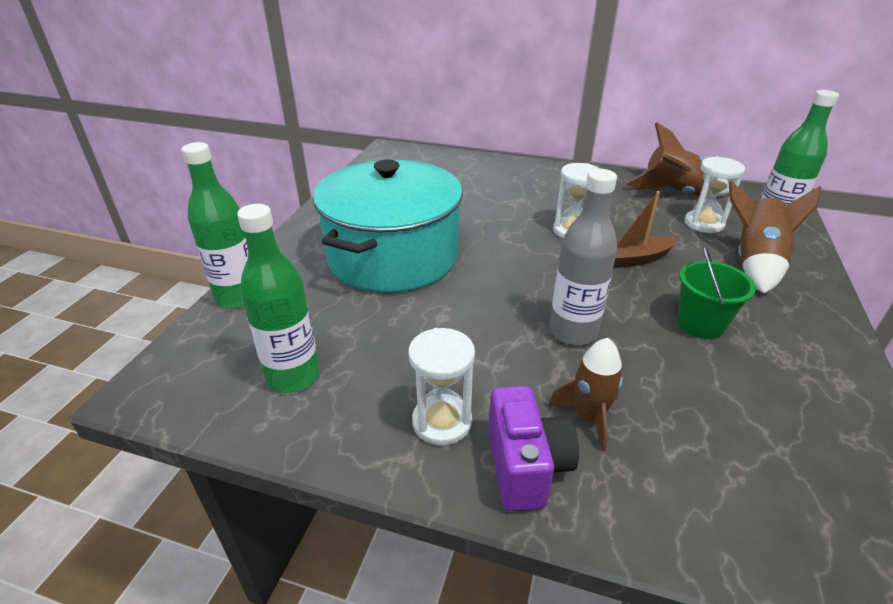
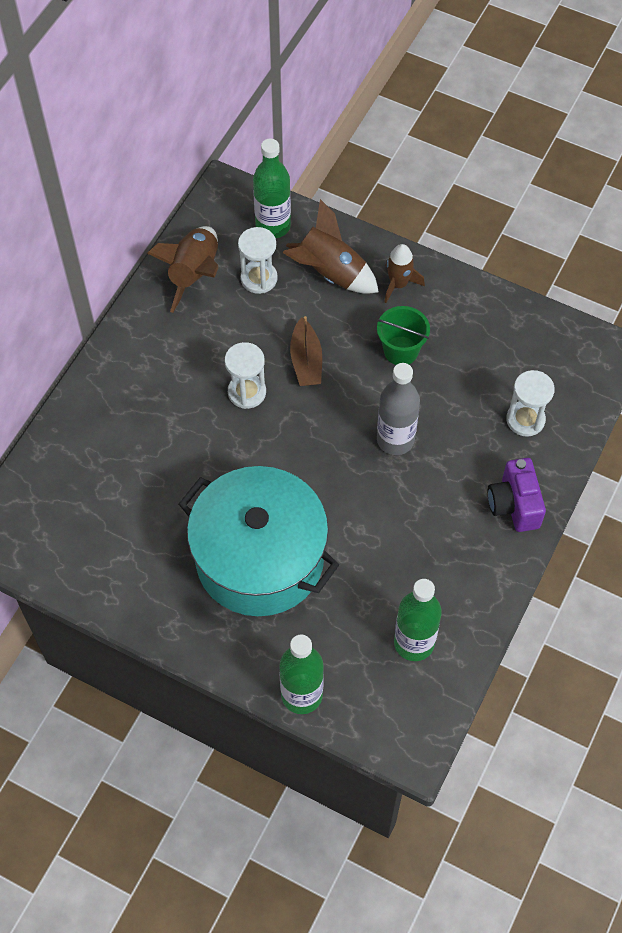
camera: 80 degrees left, 25 degrees up
(442, 422) = (472, 546): white hourglass -> white hourglass (525, 420)
(526, 466) = (514, 505): purple camera -> purple camera turned 105 degrees counterclockwise
(588, 417) = (480, 457): brown rocket -> brown rocket (398, 284)

